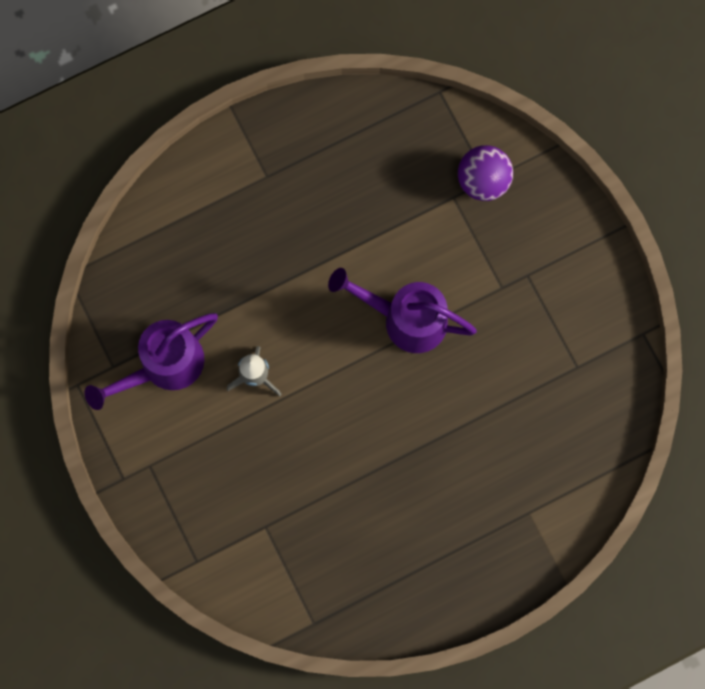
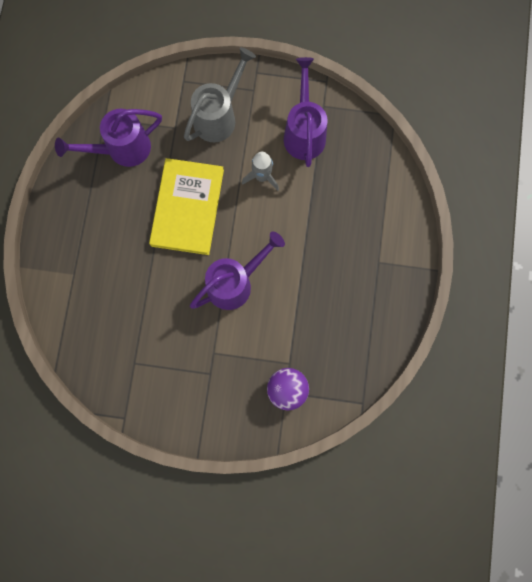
camera: 125 degrees right, 0 degrees up
(214, 483) = (219, 117): none -> grey watering can
(337, 570) = (122, 149): none -> purple watering can
(355, 438) = (187, 207): none -> yellow book

